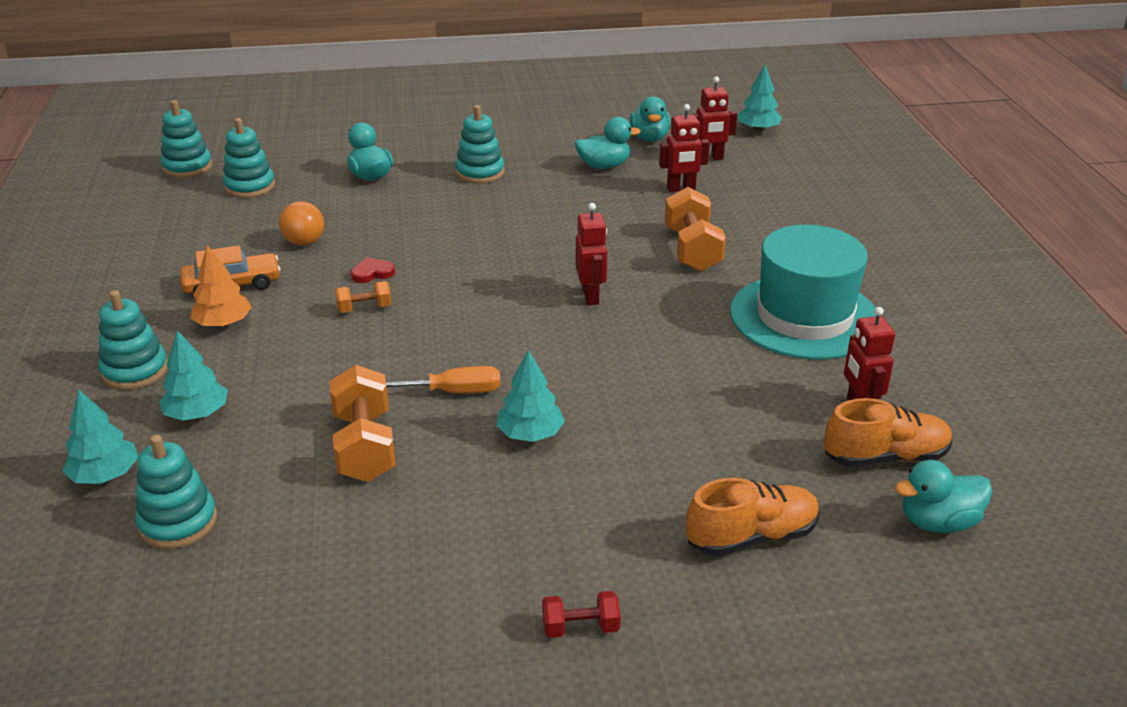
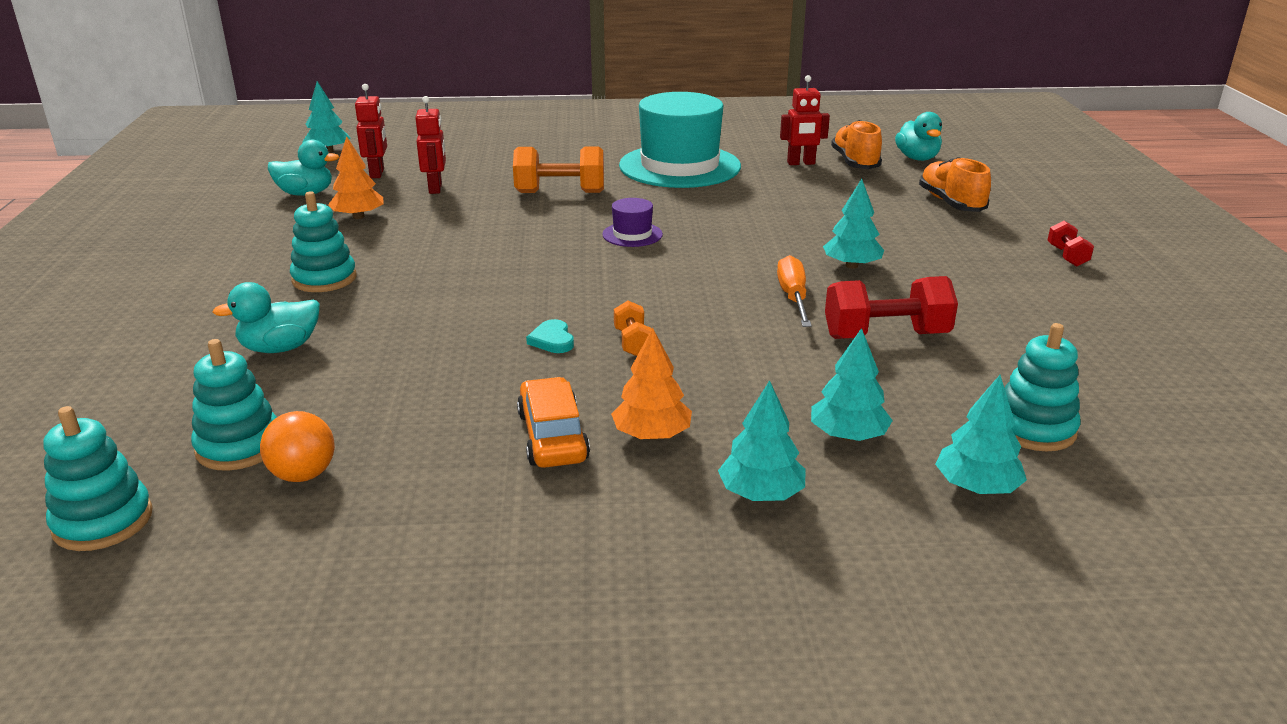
camera: 85 degrees left, 5 degrees down
(135, 371) = (761, 494): turquoise stacking toy -> turquoise tree
(304, 242) = (453, 388): orange ball -> orange ball (303, 474)
(365, 446) = (886, 336): orange dumbbell -> red dumbbell
(372, 273) = (552, 340): red heart -> turquoise heart
(591, 296) = (632, 234): red robot -> purple hat
(604, 166) = (358, 217): turquoise duck -> orange tree

